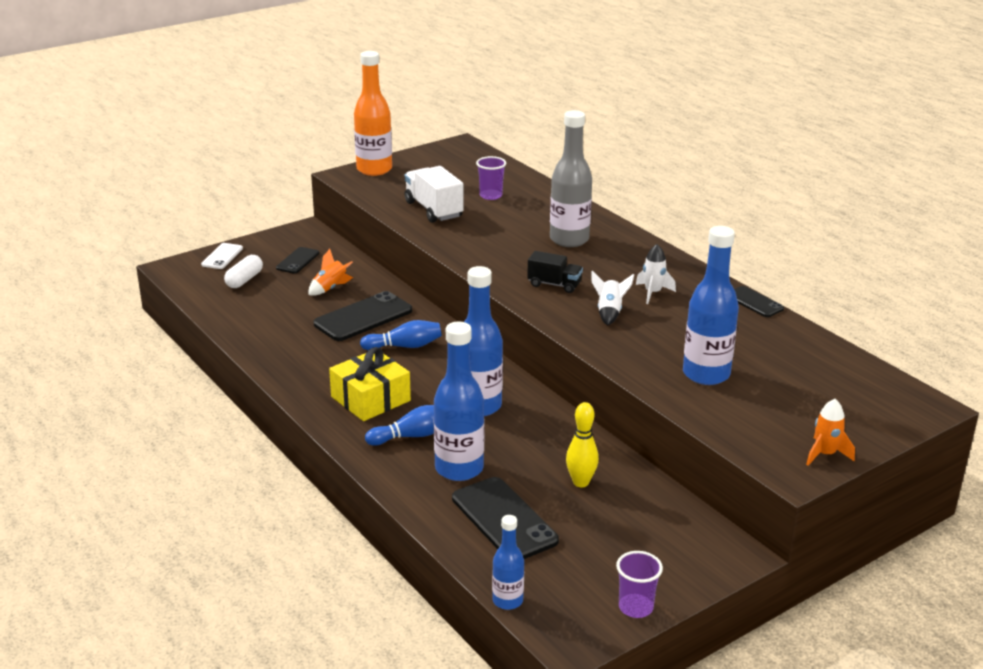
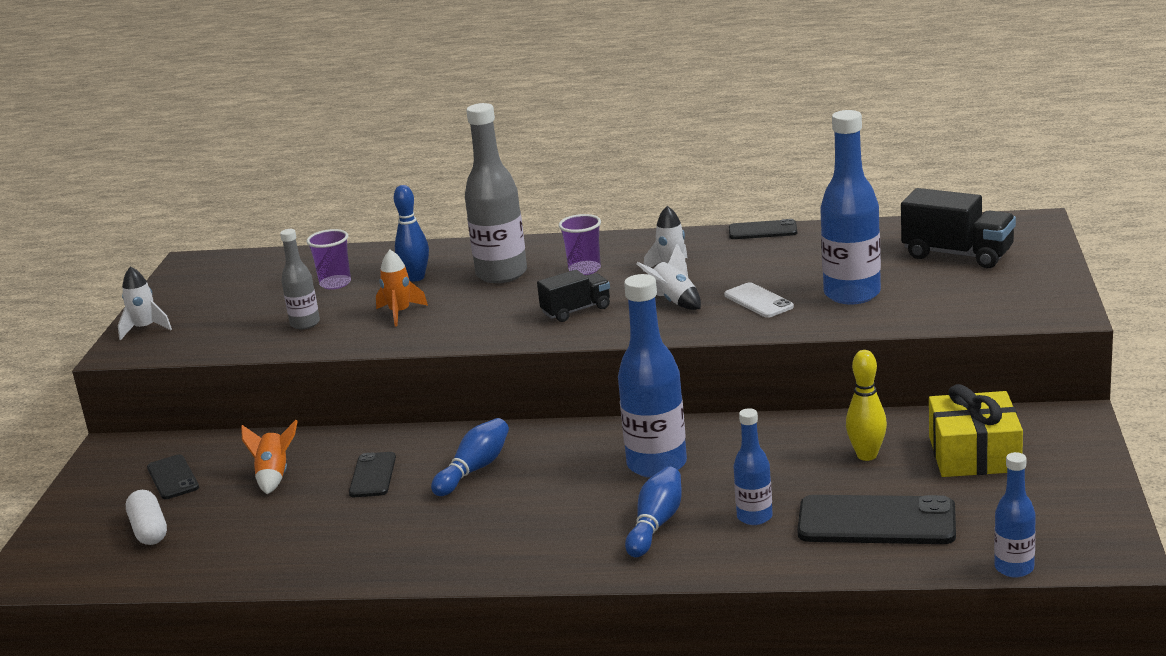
camera: 45 degrees left, 5 degrees down
(222, 256) = (63, 529): white phone -> white phone (758, 301)
(363, 317) = (373, 475): black phone -> black phone, size x0.56
(370, 399) = (546, 527): yellow gift -> yellow gift (974, 454)
(374, 169) = (145, 329): orange bottle -> white rocket
(433, 210) = (305, 324): white truck -> grey bottle
(459, 469) = (754, 517): blue bottle -> blue bottle, size x0.55
(529, 216) = (416, 278): none -> blue bowling pin
(635, 607) = (1098, 500): purple cup -> purple cup (584, 269)
(825, 454) = (1049, 289): orange rocket -> orange rocket (400, 313)
(826, 394) = (957, 254): none -> black truck

